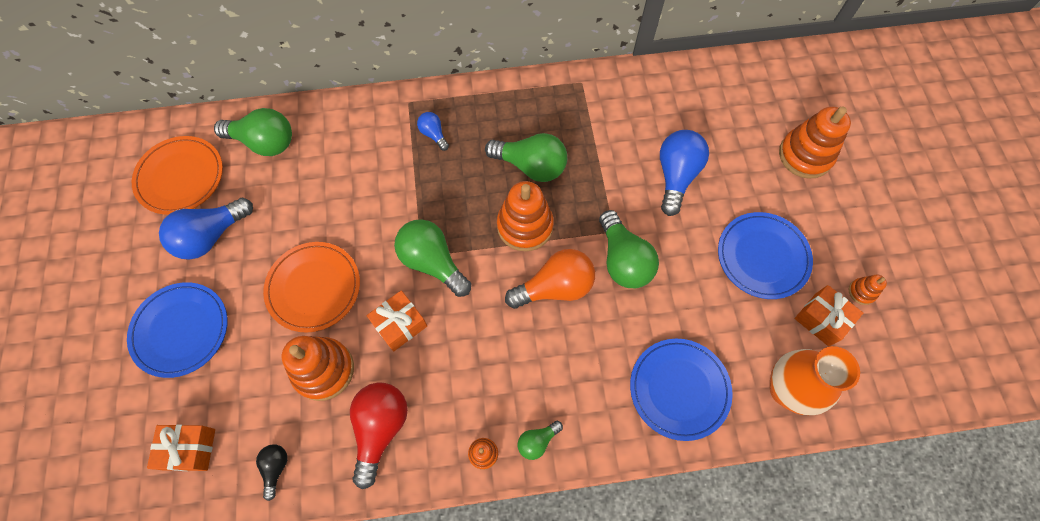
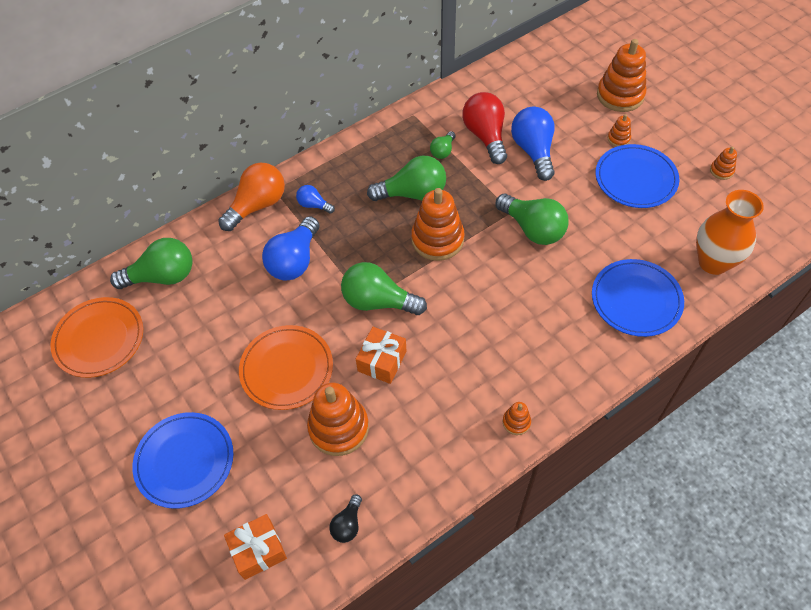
camera: 25 degrees left, 10 degrees down
(211, 236) = (162, 373): blue light bulb -> blue light bulb (294, 260)
(276, 468) = (348, 524): black light bulb -> black light bulb turned 135 degrees counterclockwise
(380, 429) = (419, 447): red light bulb -> red light bulb (485, 136)
(537, 441) = (553, 391): green light bulb -> green light bulb (443, 151)
(555, 287) = (492, 273): orange light bulb -> orange light bulb (257, 205)
(772, 203) = (618, 139): none -> orange stacking toy
(821, 319) = (706, 202): orange gift -> none

